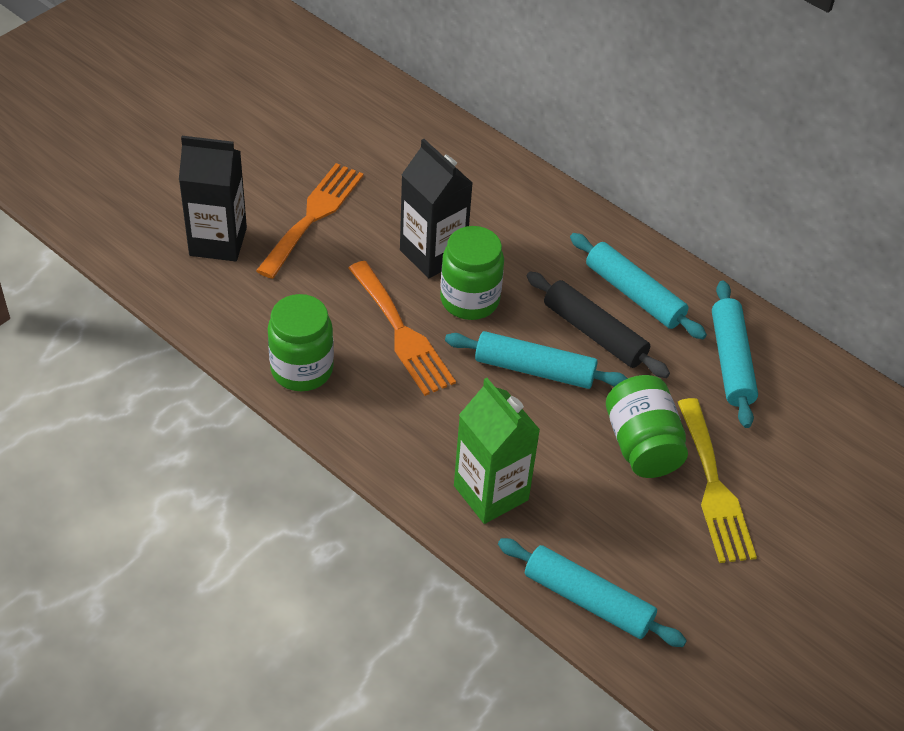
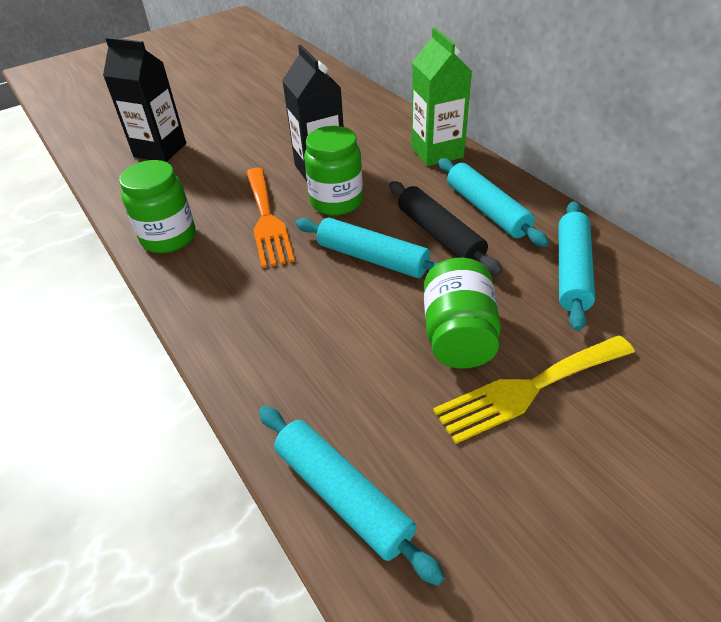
camera: 20 degrees right, 5 degrees down
(313, 216) = (240, 140): orange fork -> none
(491, 493) = (284, 360): green carton -> green carton (437, 152)
(714, 487) = (528, 389): yellow fork -> yellow fork turned 60 degrees clockwise

